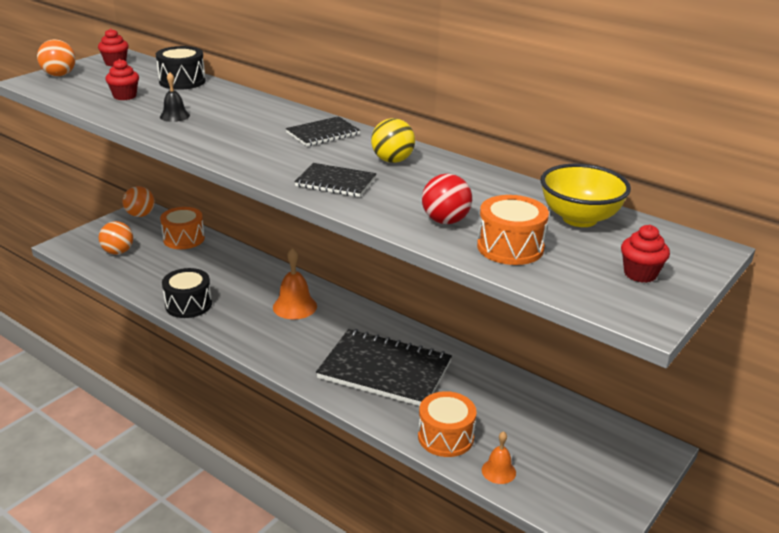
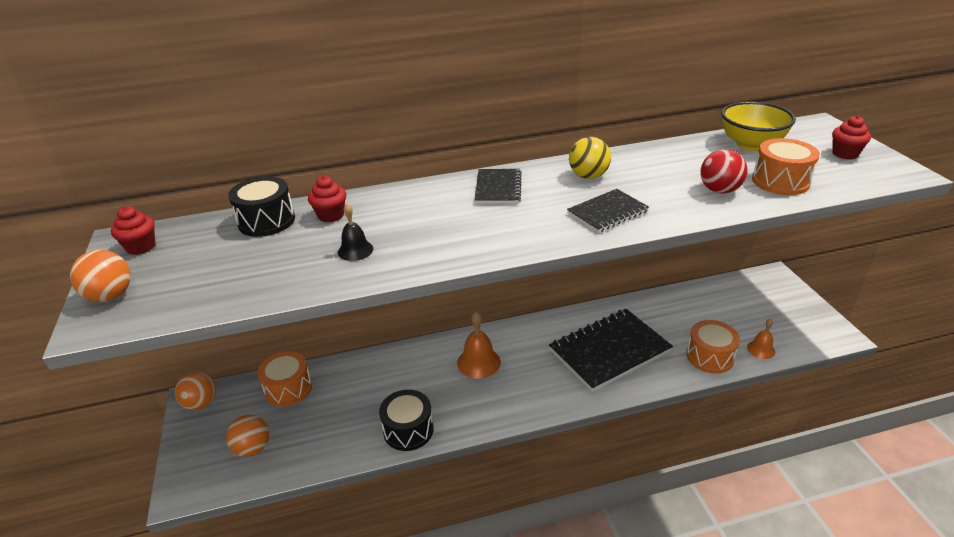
camera: 50 degrees left, 5 degrees up
(125, 96) = (254, 266): red cupcake -> red cupcake (331, 215)

